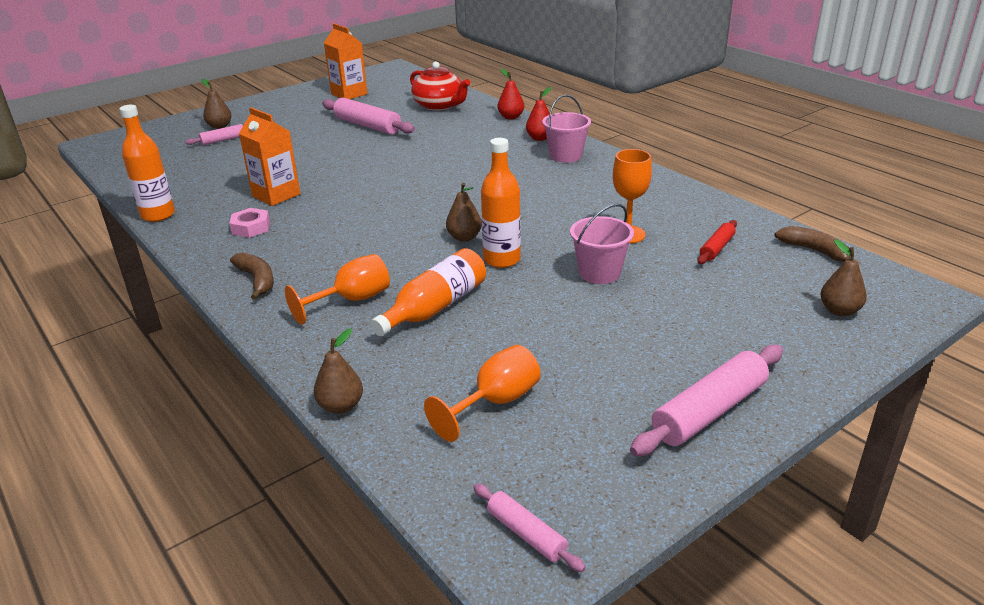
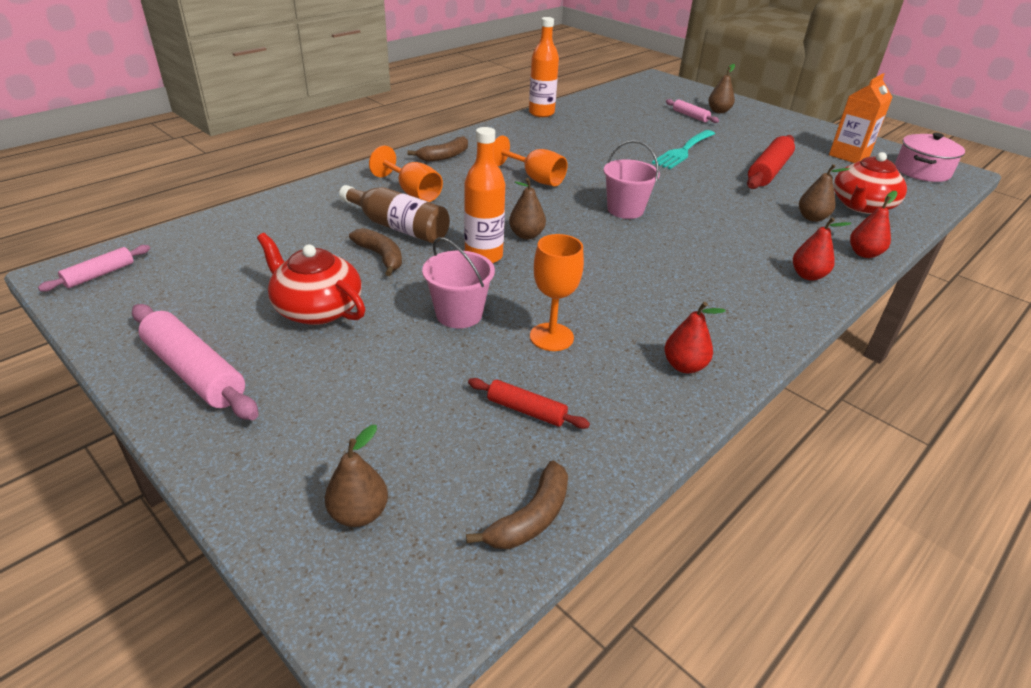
camera: 80 degrees right, 5 degrees up
(251, 228) = (528, 145): pink nut -> none
(276, 195) = (589, 147): orange carton -> none
(308, 153) = (683, 151): none -> turquoise fork
(341, 406) = (272, 200): brown pear -> brown pear (812, 218)
(368, 126) = (768, 171): pink rolling pin -> red rolling pin
(387, 78) = (922, 171): none -> pink pot
(435, 307) = (398, 227): orange bottle -> brown bottle
(495, 402) = (253, 259): orange goblet -> orange goblet (535, 178)
(497, 315) = (381, 256): none -> brown banana
(565, 156) = (762, 295): pink bucket -> pink bucket (625, 210)
(596, 348) = (317, 309): none -> red teapot
(655, 191) = (684, 366): none -> red pear

